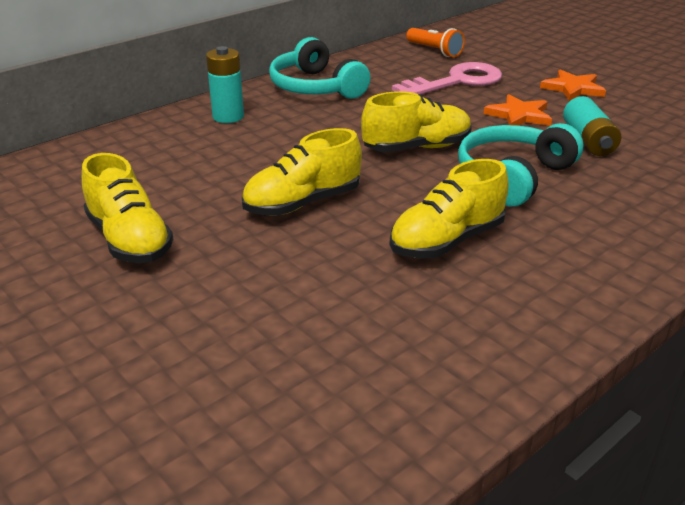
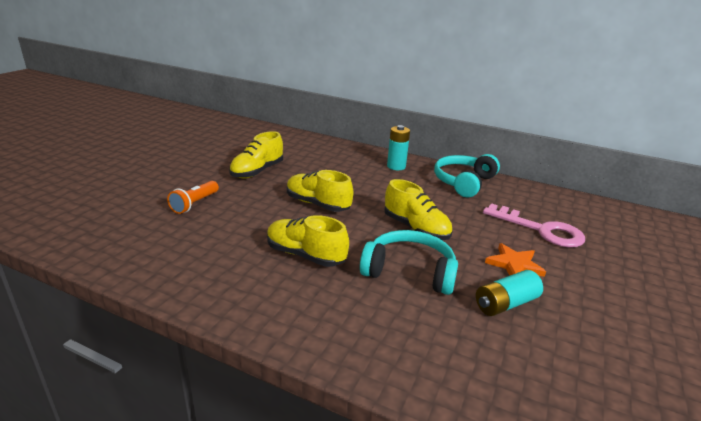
camera: 65 degrees right, 5 degrees down
(434, 51) = (586, 213): orange flashlight -> orange flashlight (195, 204)
(573, 88) = (605, 288): orange star -> none

